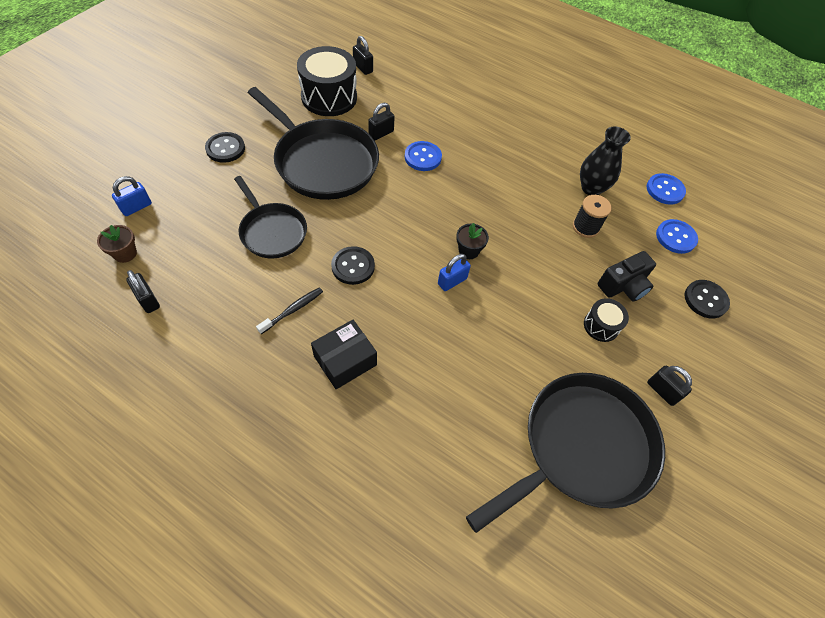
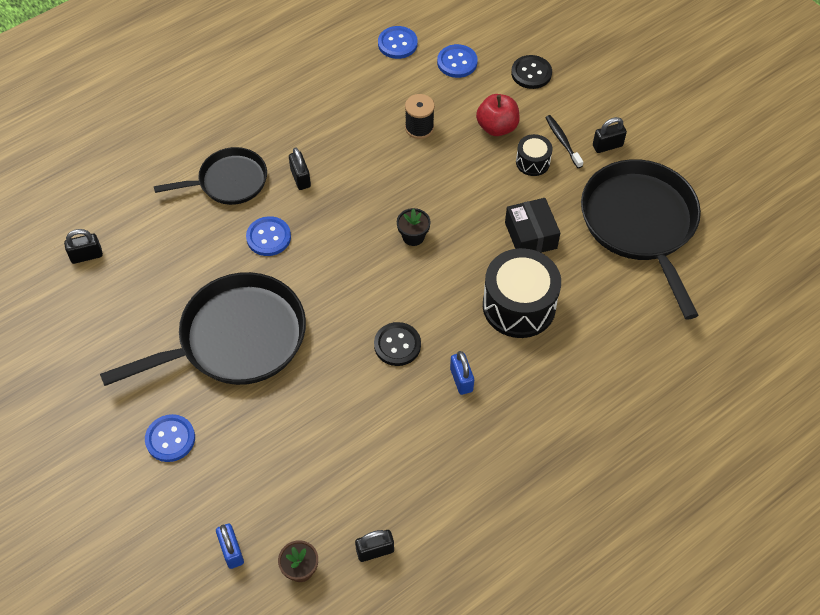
camera: 65 degrees left, 0 degrees up
(225, 148) = (170, 439): black button -> blue button
(272, 231) = (322, 412): black pan -> black pan (229, 181)
(293, 310) = (433, 412): black toothbrush -> black toothbrush (562, 141)
(329, 97) = (126, 306): black drum -> black drum (519, 306)
(345, 360) = (506, 379): black box -> black box (531, 235)
(381, 133) = (213, 267): black padlock -> black padlock (300, 178)
(452, 281) = (445, 263): blue padlock -> blue padlock (461, 380)
(591, 188) = (372, 102): black vase -> none
(623, 286) = (497, 127): black camera -> red apple

